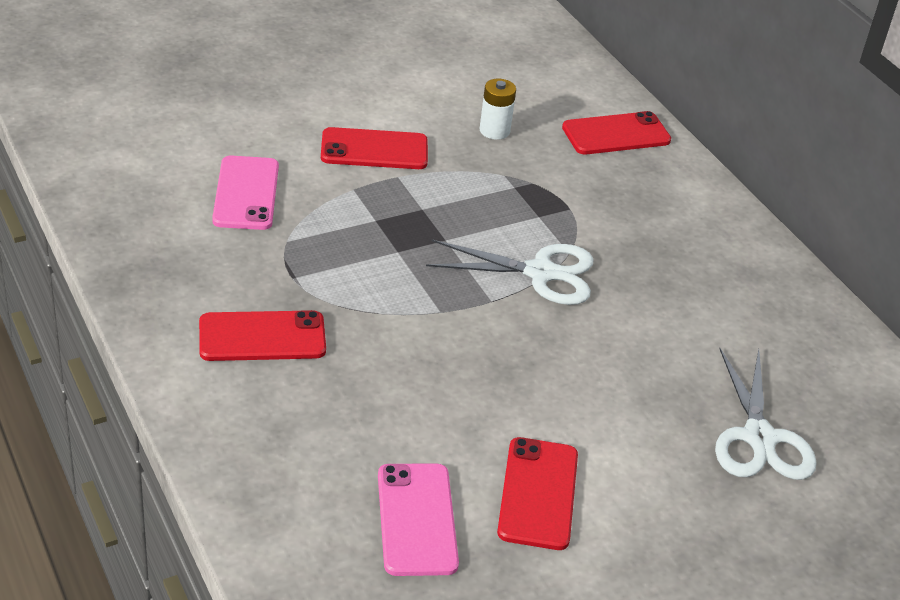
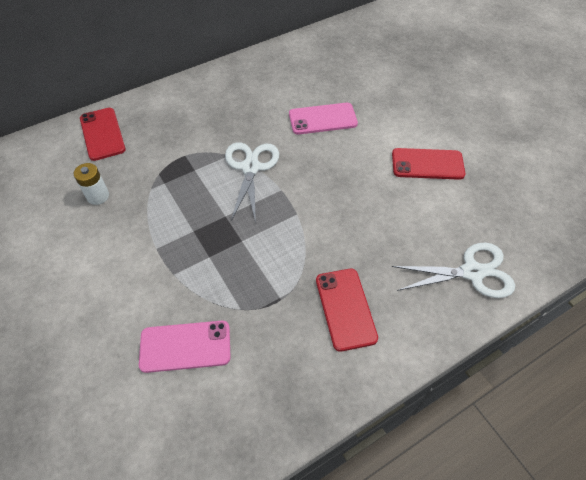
camera: 90 degrees left, 15 degrees up
(374, 150) = (123, 266): red phone -> none
(416, 519) = (466, 212): pink phone -> pink phone (322, 119)
(759, 438) = (359, 85): white scissors -> white scissors (472, 272)

